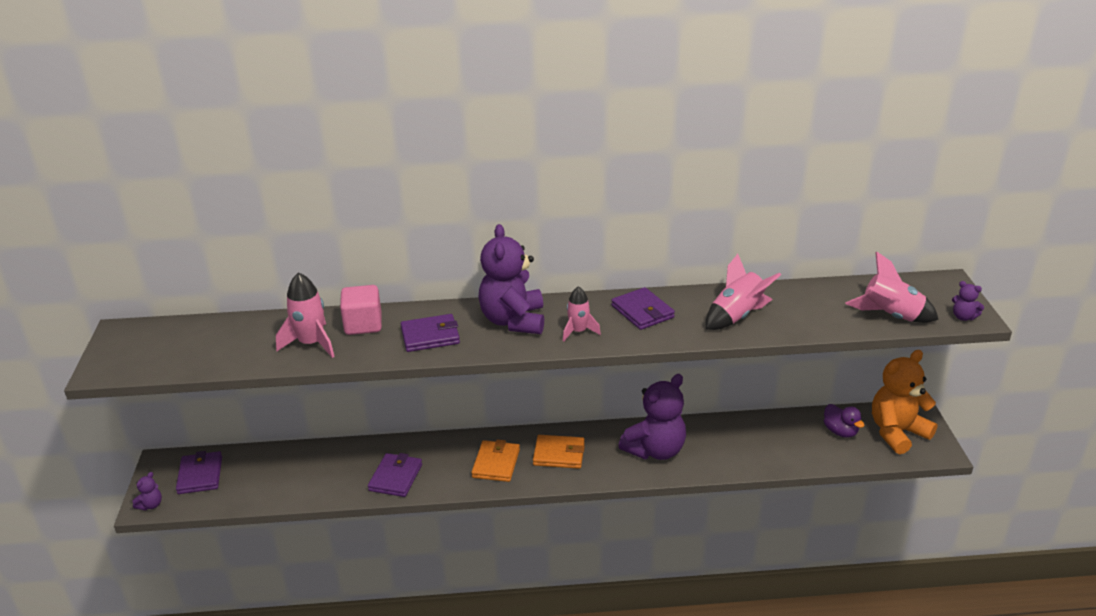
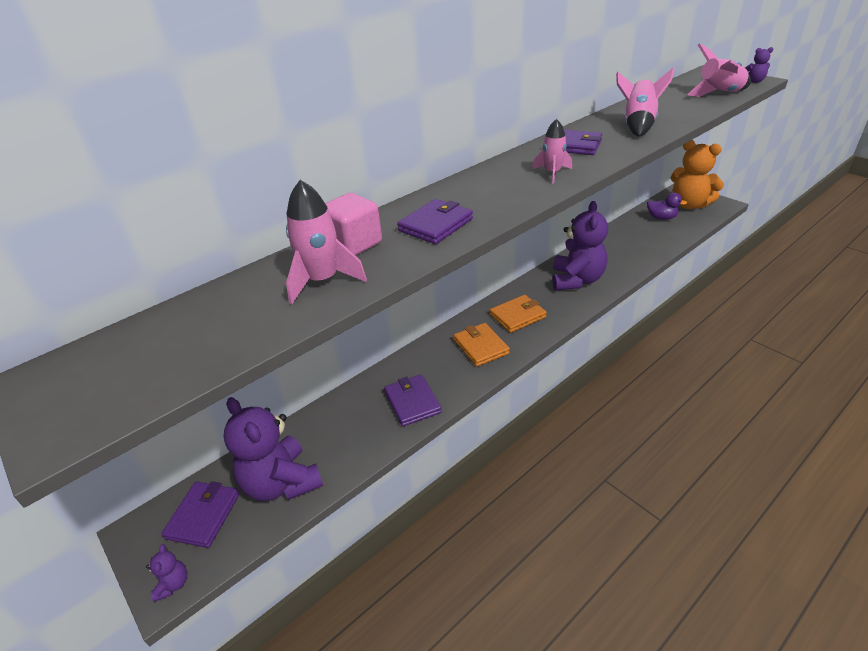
camera: 35 degrees left, 5 degrees up
(200, 475) = (203, 516): purple wallet -> purple wallet turned 60 degrees clockwise
(513, 321) = (488, 187): purple teddy bear -> purple teddy bear (281, 483)
(897, 432) = (689, 205): orange teddy bear -> orange teddy bear turned 75 degrees counterclockwise

